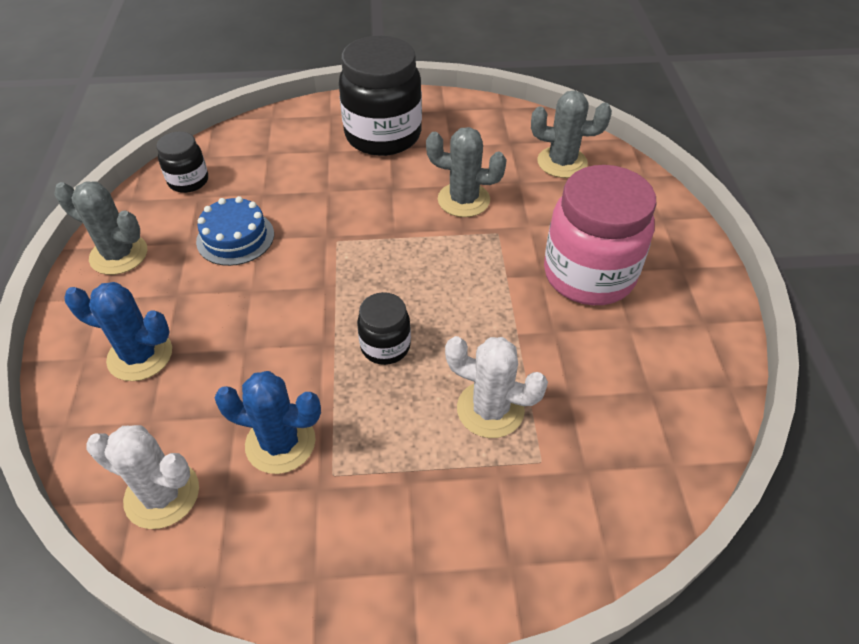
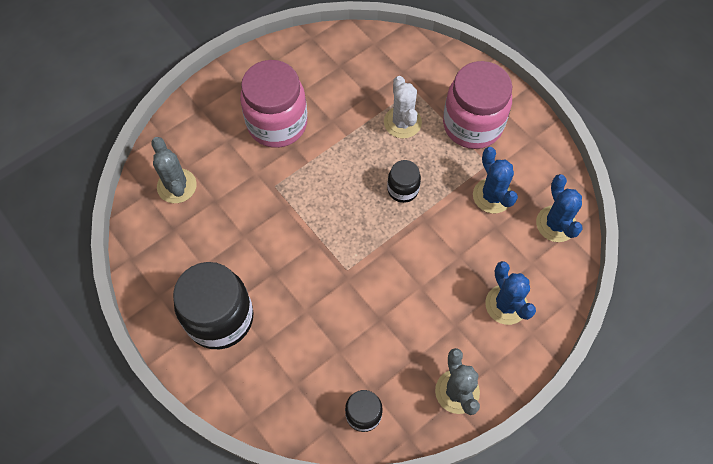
camera: 125 degrees left, 15 degrees up
(162, 494) = (556, 224): white cactus -> blue cactus
(235, 237) = (389, 332): blue cake -> none
(413, 501) = (472, 125): none -> pink jar
(463, 200) = (257, 222): grey cactus -> none

